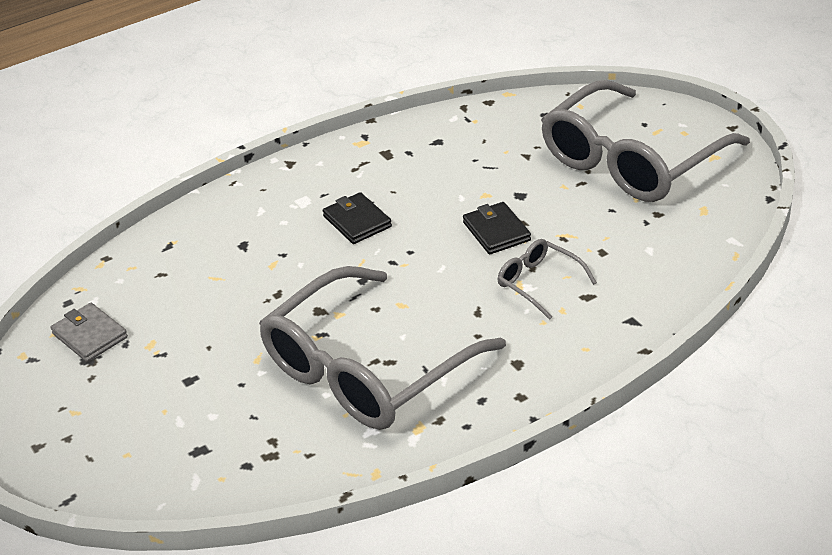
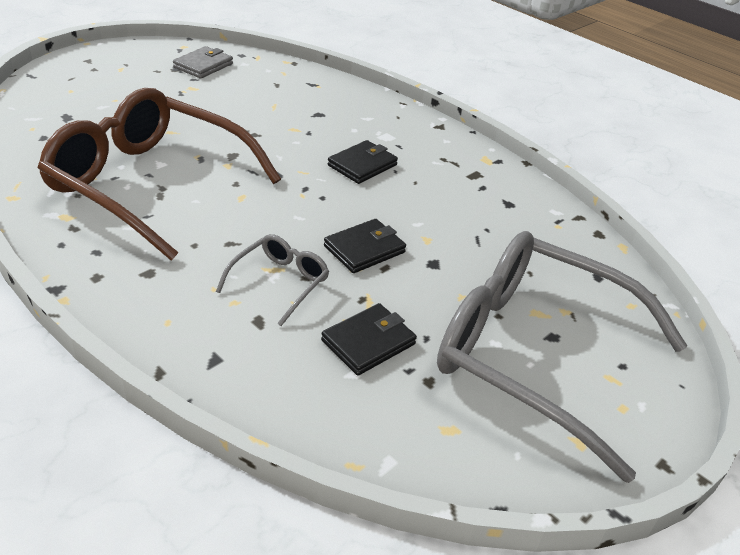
camera: 70 degrees right, 0 degrees up
(366, 370) = (149, 184): grey glasses -> brown glasses
(615, 239) = (368, 342): none -> black wallet

